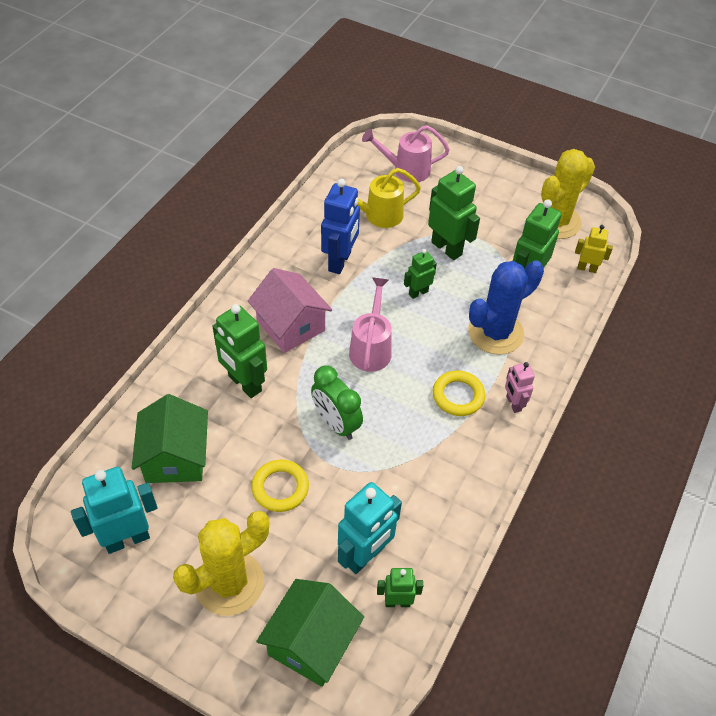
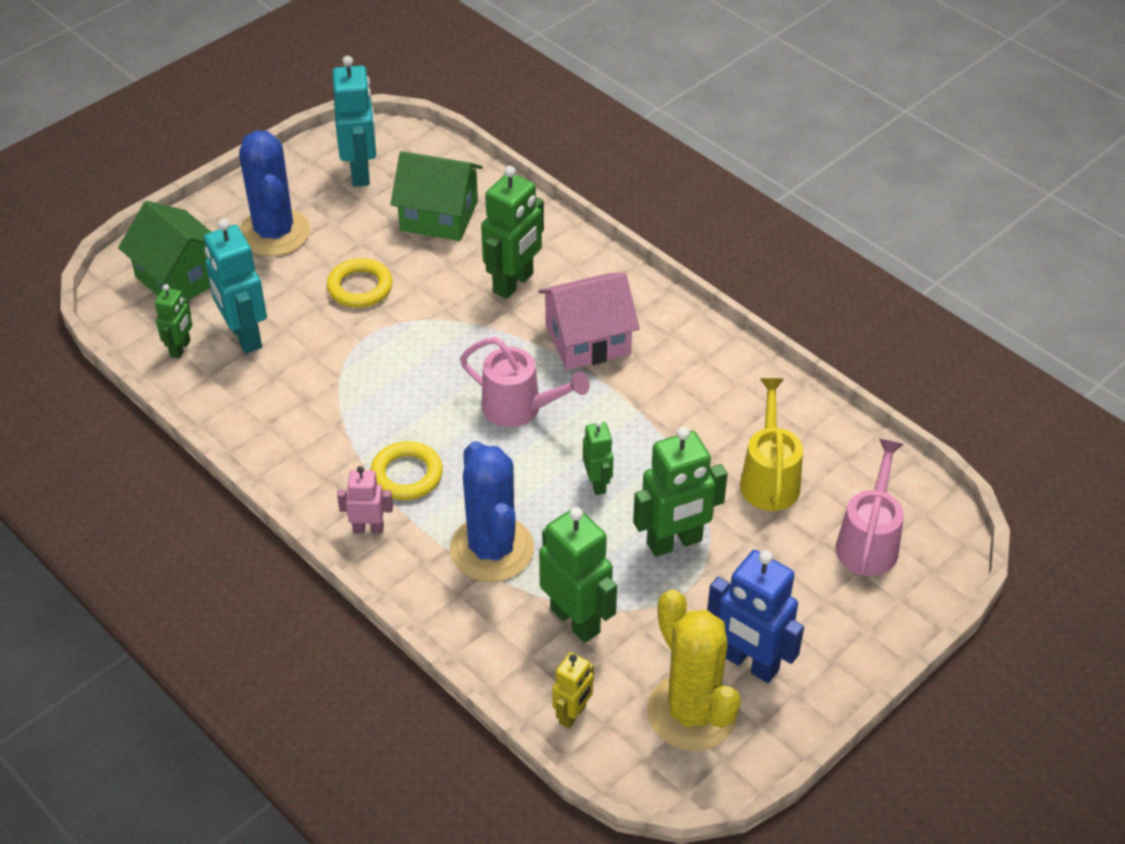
camera: 110 degrees right, 5 degrees down
(229, 583) = (274, 233): yellow cactus -> blue cactus
(244, 383) = (513, 283): green robot -> green robot turned 150 degrees clockwise
(336, 424) = (420, 350): green clock -> none
(340, 261) = (685, 413): blue robot -> blue robot (749, 663)

